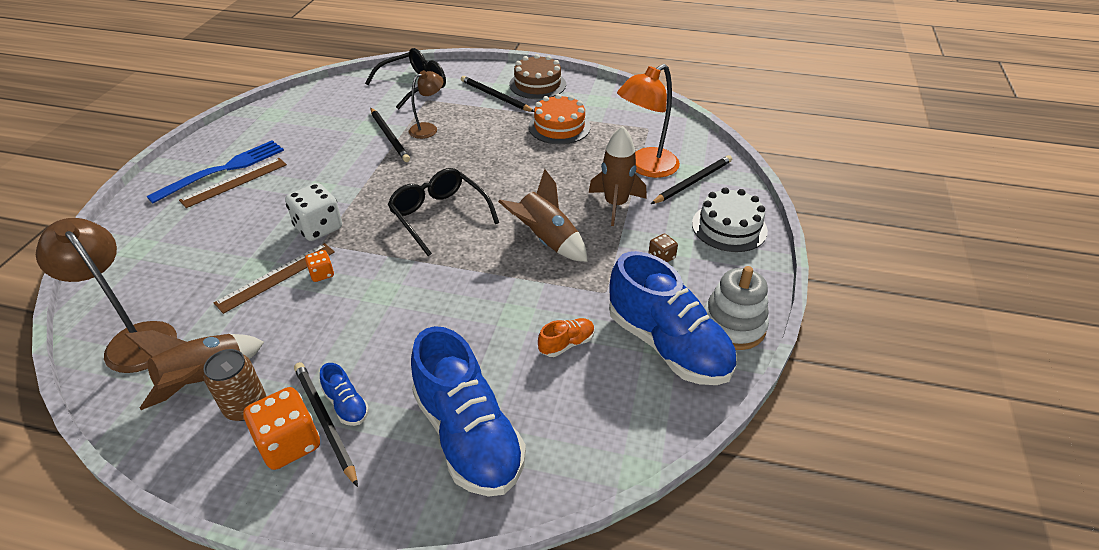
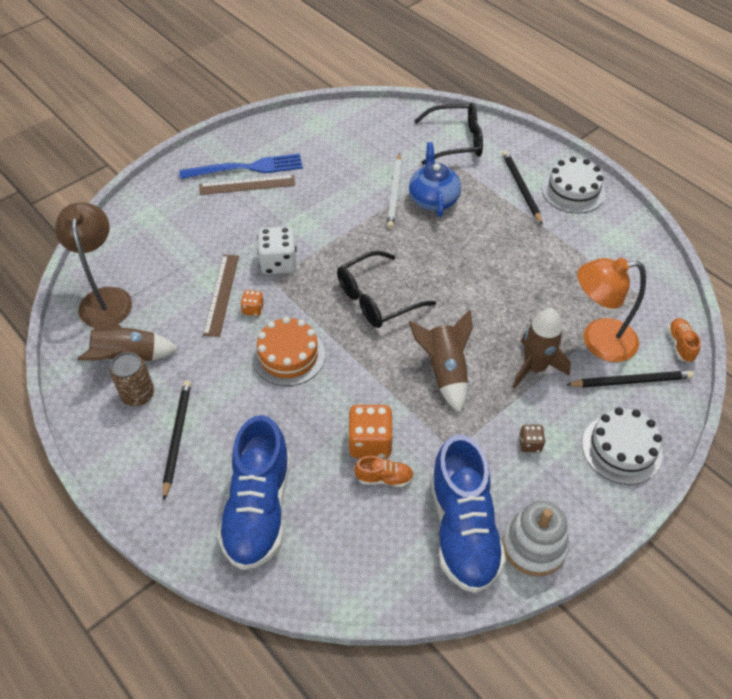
camera: 35 degrees right, 10 degrees up
(276, 277) = (221, 294): brown ruler -> brown ruler turned 75 degrees counterclockwise
(289, 443) = (146, 440): orange dice -> orange dice (370, 442)
(346, 405) = (198, 433): blue shoe -> none
(389, 136) = (394, 193): black pencil -> white pencil
(428, 129) = (433, 199): brown lamp -> blue teapot
(439, 215) = (376, 299): black glasses -> black glasses turned 120 degrees counterclockwise
(537, 84) = (573, 191): brown cake -> white cake
(559, 127) = (553, 253): orange cake -> orange cake (288, 355)
(703, 145) = (680, 345): none -> orange shoe

